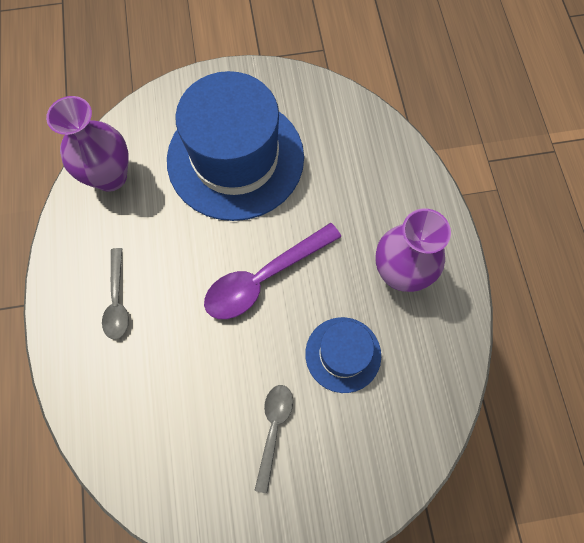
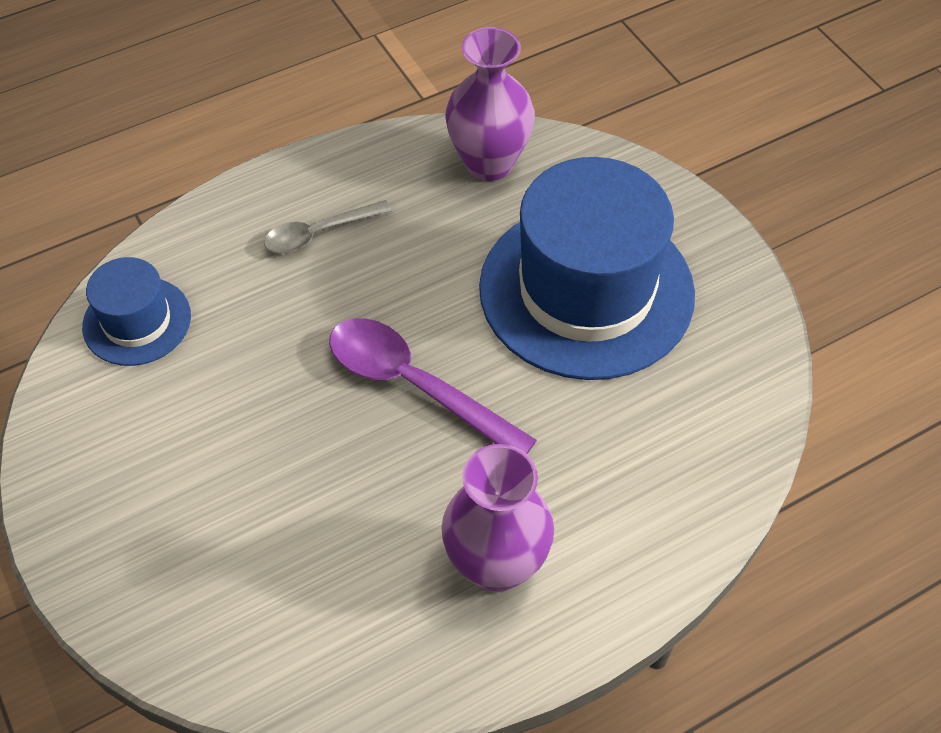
camera: 70 degrees right, 15 degrees down
(273, 429) = (200, 467): grey spoon -> none
(343, 354) = (336, 522): blue hat -> blue hat (137, 321)

